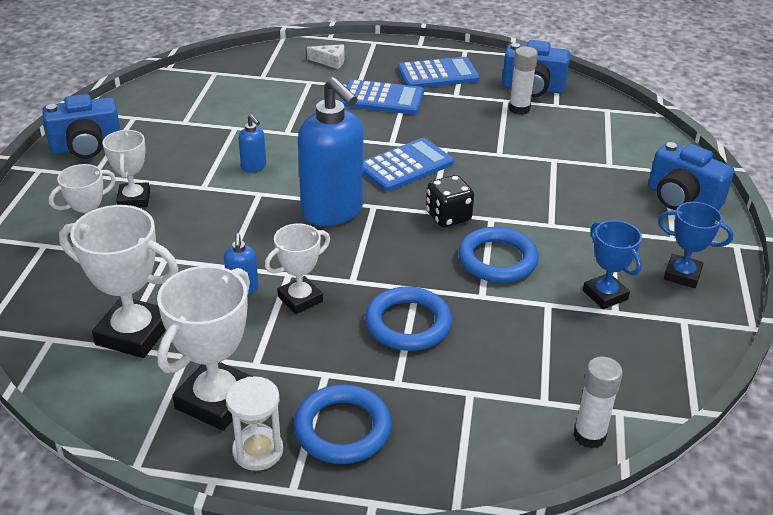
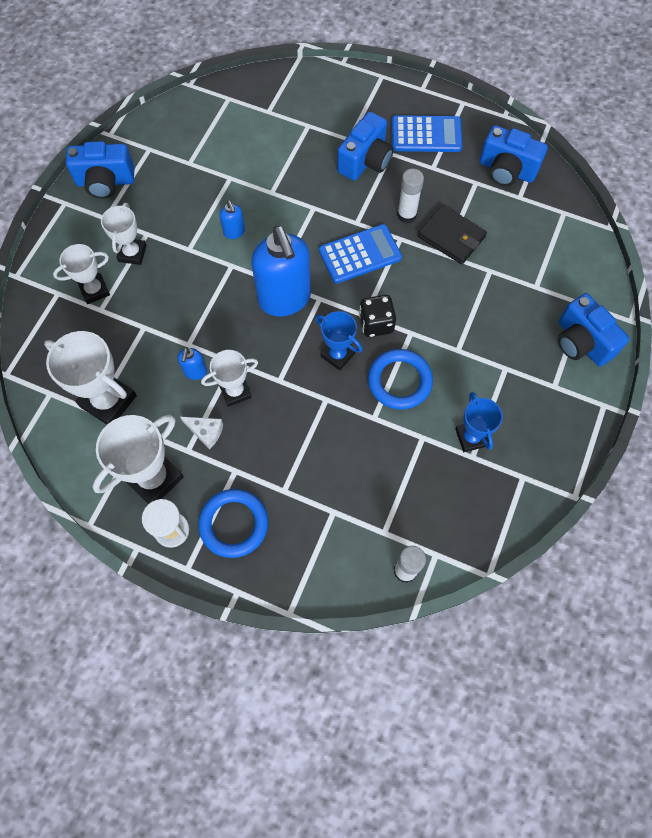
camera: 15 degrees right, 30 degrees up
(330, 61) = (334, 99): white cheese -> white cheese (206, 432)
(382, 99) = (365, 161): blue calculator -> blue camera
(408, 323) = (309, 434): blue ring -> none
(500, 140) = (451, 237): none -> black wallet
(519, 109) = (483, 197): white glue stick -> white glue stick (406, 215)
(682, 275) = (543, 429): blue trophy -> blue trophy (337, 355)

